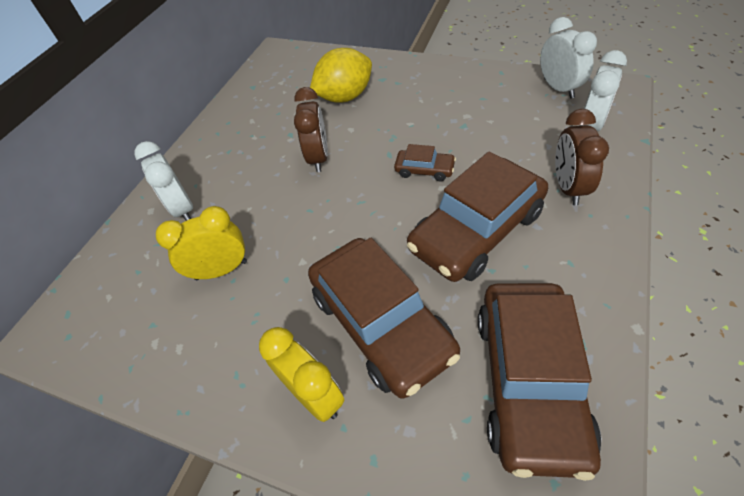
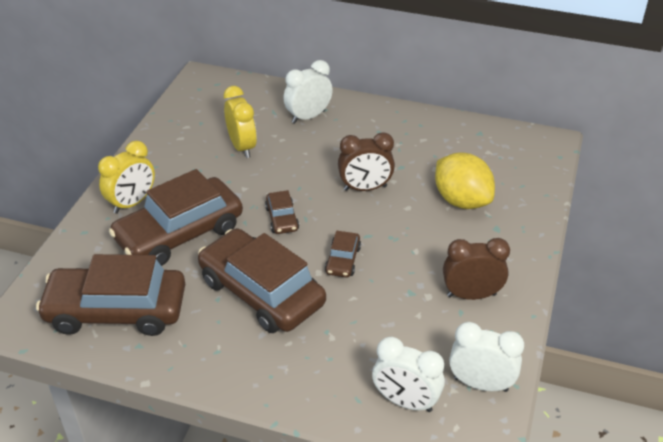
camera: 80 degrees right, 10 degrees down
(360, 221) = (282, 218): none -> brown car
(558, 88) = (480, 384): white clock -> white clock turned 135 degrees counterclockwise
(568, 187) = (308, 365): brown clock -> brown clock (471, 295)

